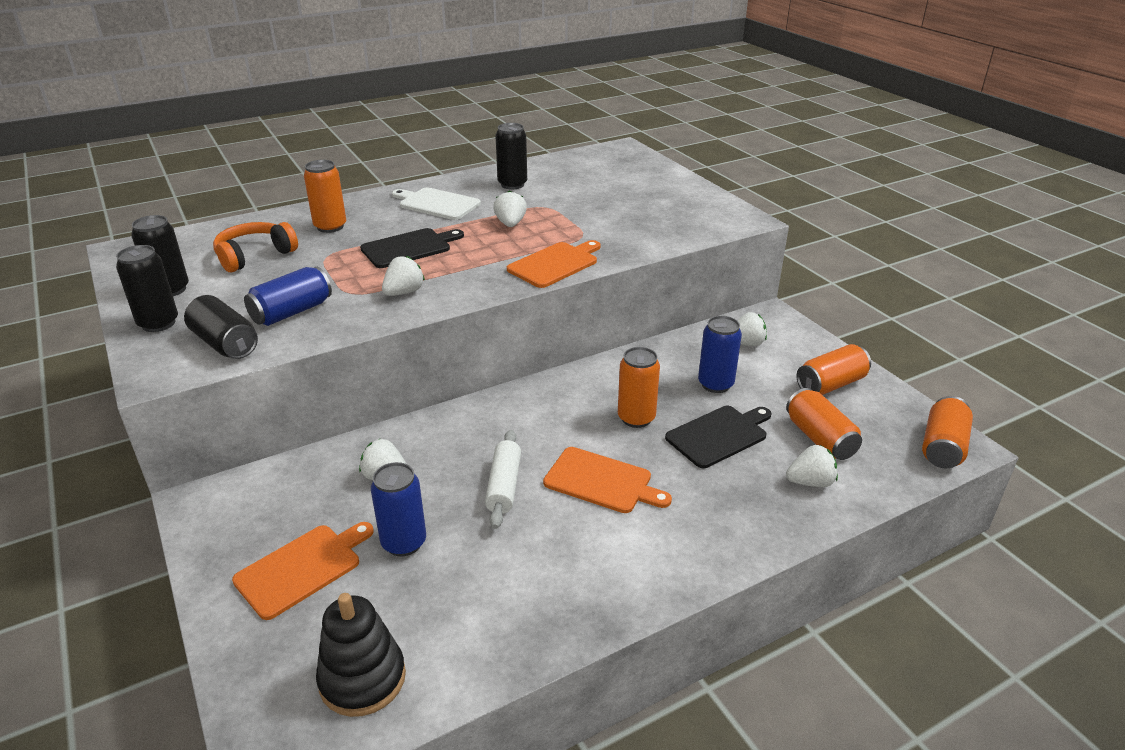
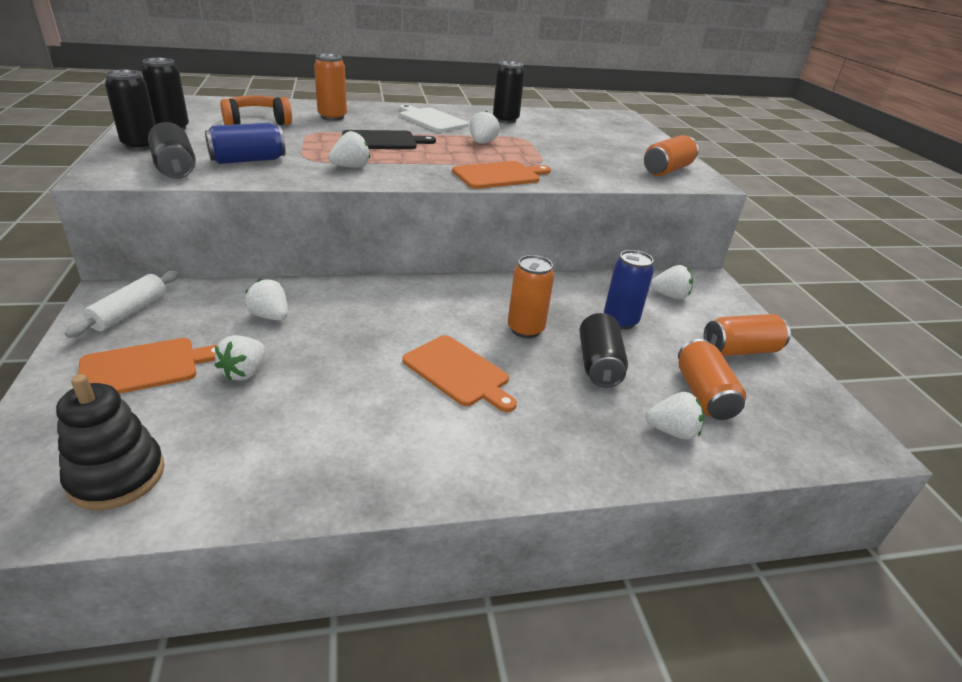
camera: 15 degrees right, 0 degrees up
(404, 542) = (244, 372): blue can -> white strawberry
(504, 486) = (366, 351): white rolling pin -> white rolling pin (129, 312)
(719, 435) = (598, 364): black cutting board -> black can
(942, 447) = (841, 439): orange can -> orange can (667, 170)

